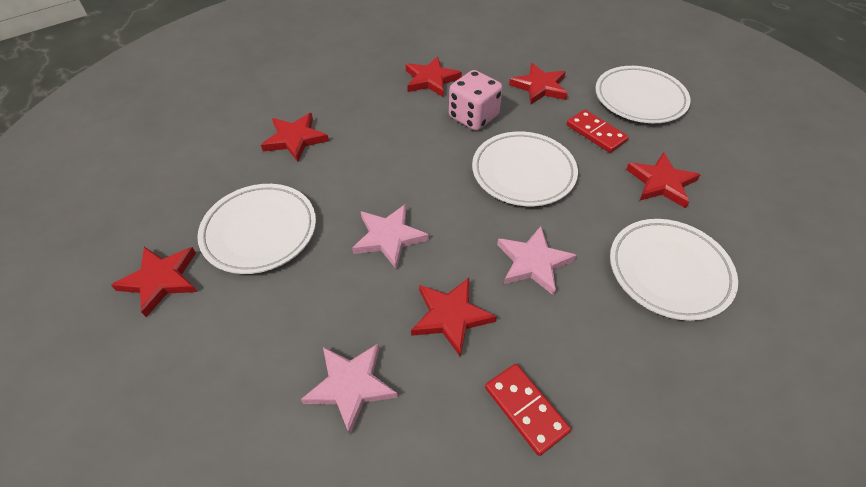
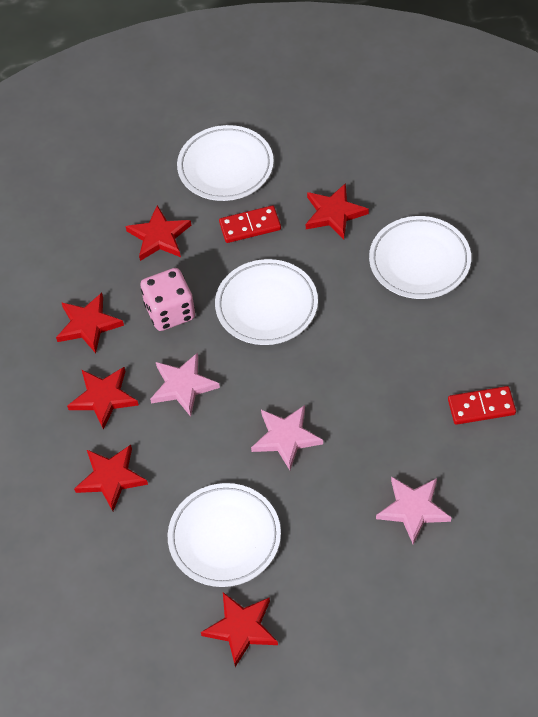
camera: 60 degrees left, 5 degrees up
(450, 316) = (387, 422): red star -> red star (103, 398)
(533, 262) = (366, 345): pink star -> pink star (183, 386)

